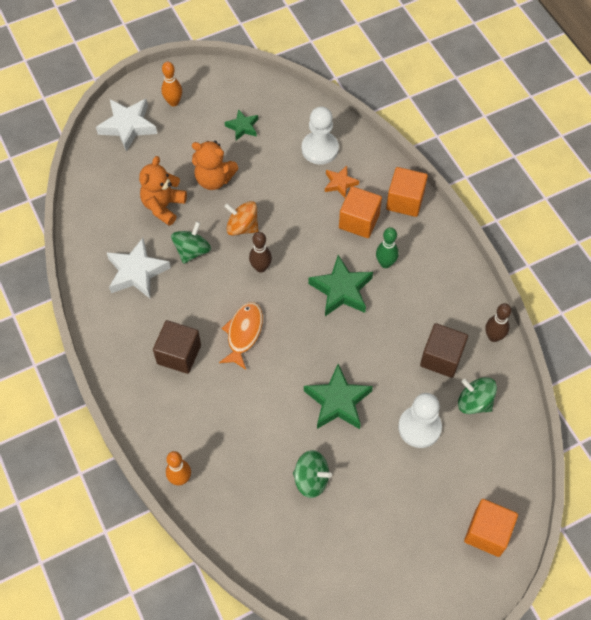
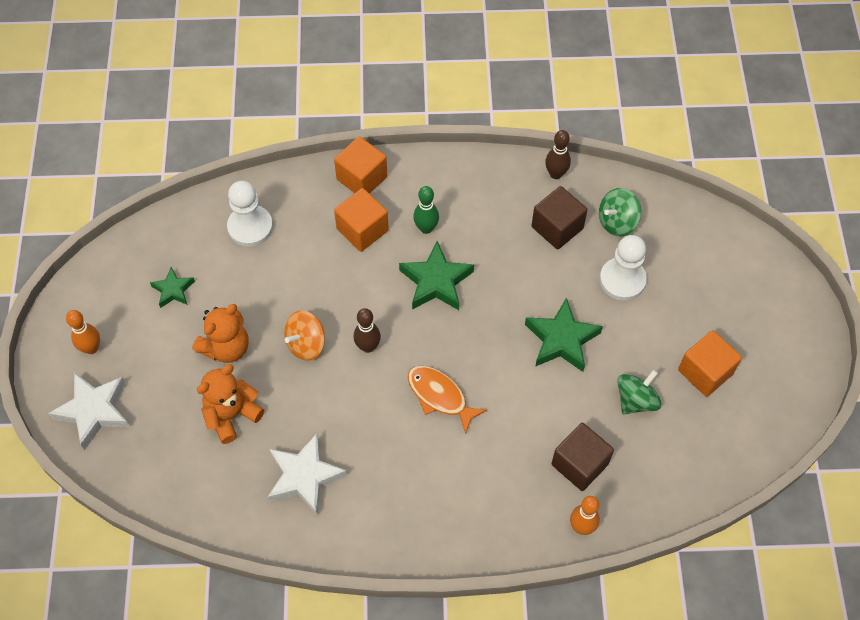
camera: 65 degrees left, 0 degrees up
(163, 206) = (231, 415): orange teddy bear -> orange teddy bear turned 90 degrees clockwise
(179, 354) = (433, 472): brown cube -> brown cube (579, 464)
(192, 251) = (308, 407): green spinning top -> none
(340, 183) = (306, 227): orange star -> none
(487, 533) = (751, 272): orange cube -> orange cube (705, 372)

